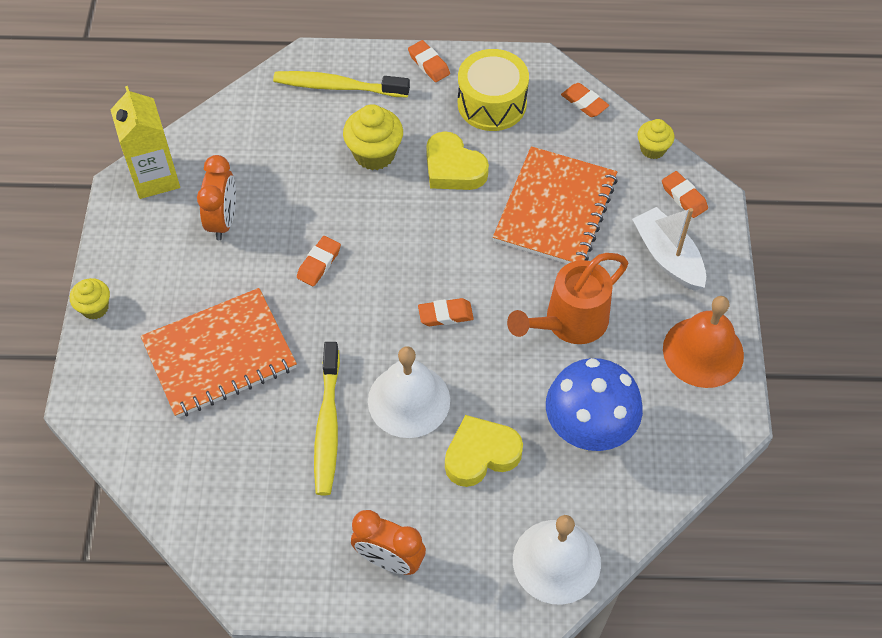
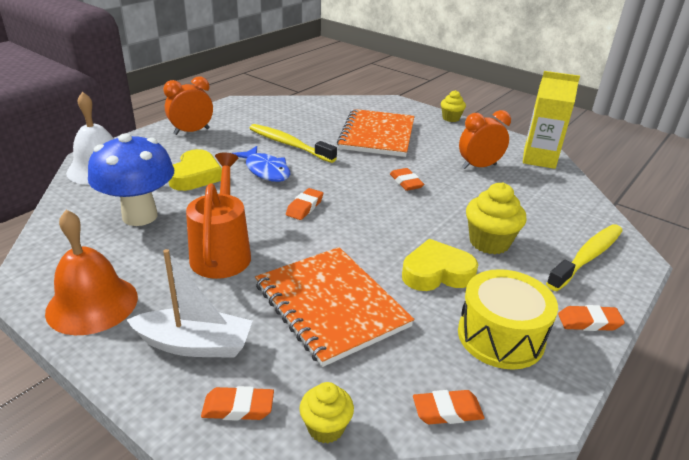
camera: 125 degrees right, 25 degrees down
(223, 221) = (479, 166): orange clock -> orange clock turned 120 degrees clockwise
(409, 400) = (266, 170): white bell -> blue fish

